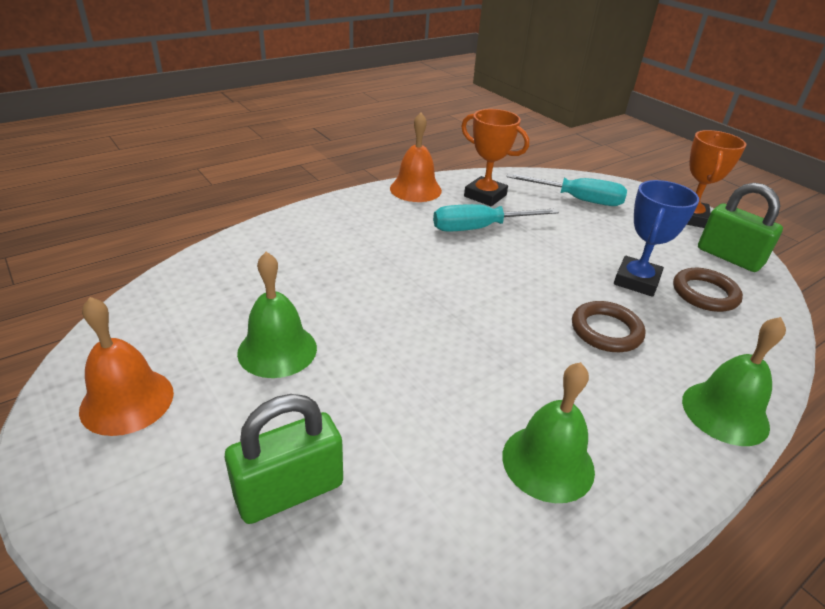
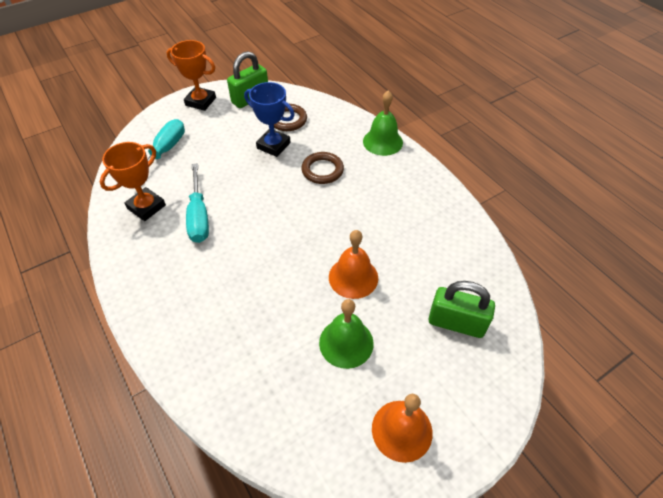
camera: 85 degrees left, 15 degrees up
(289, 491) = (456, 323): green padlock -> green padlock turned 45 degrees counterclockwise
(415, 189) = (124, 255): orange bell -> orange bell (353, 277)
(548, 462) = (422, 213): green bell -> none

